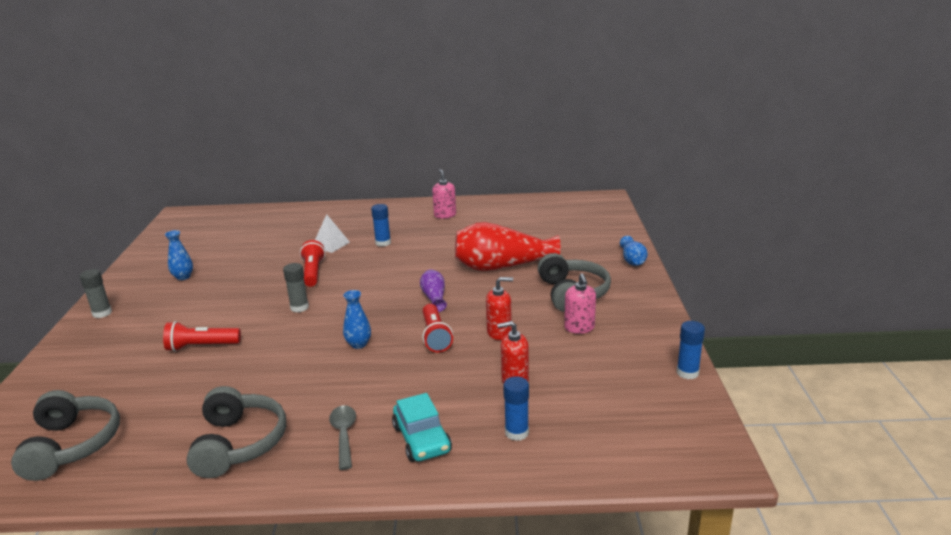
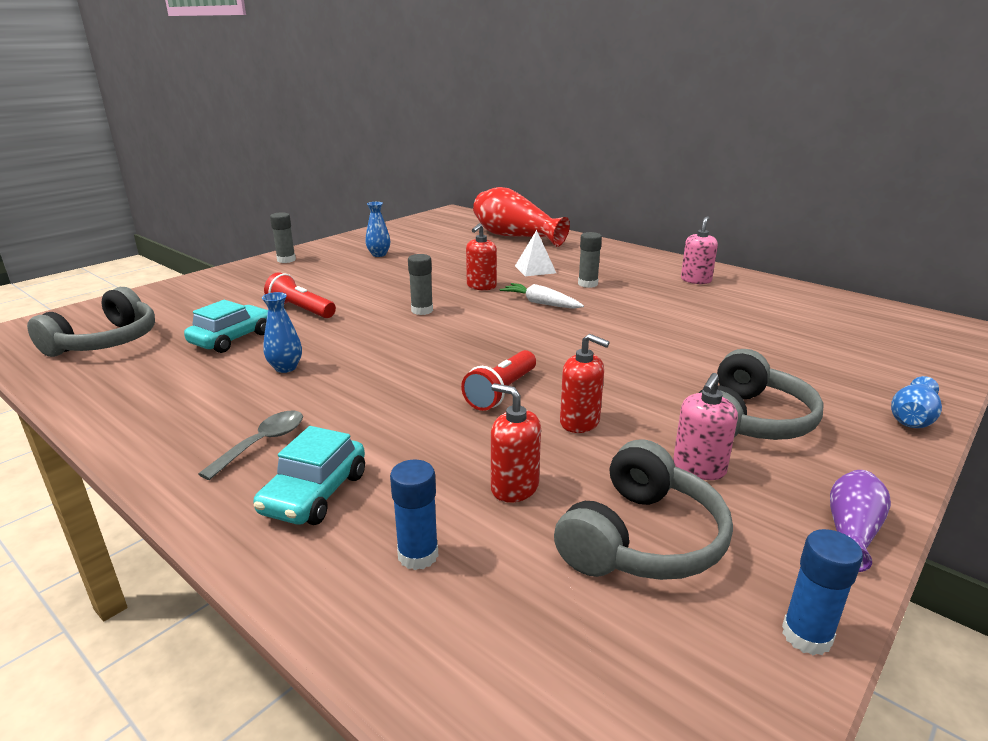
camera: 40 degrees right, 0 degrees up
(186, 391) = (232, 338): none -> turquoise car
(239, 444) = (184, 401): grey headphones -> grey headphones (642, 539)
(313, 272) = (481, 286): red flashlight -> red soap dispenser
(358, 344) = (417, 364): blue vase -> blue vase (285, 368)
(373, 269) = (540, 303): none -> white carrot
(383, 243) = (587, 284): blue glue stick -> grey glue stick
(434, 298) = (561, 353): purple vase -> purple vase (851, 532)
(502, 266) = (692, 352): red vase -> red vase (515, 237)

